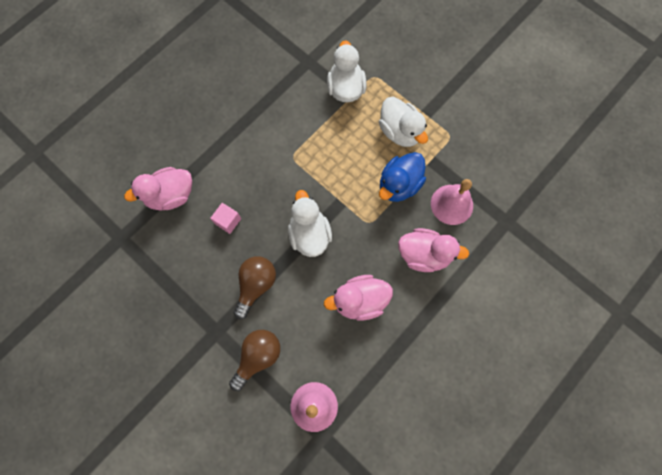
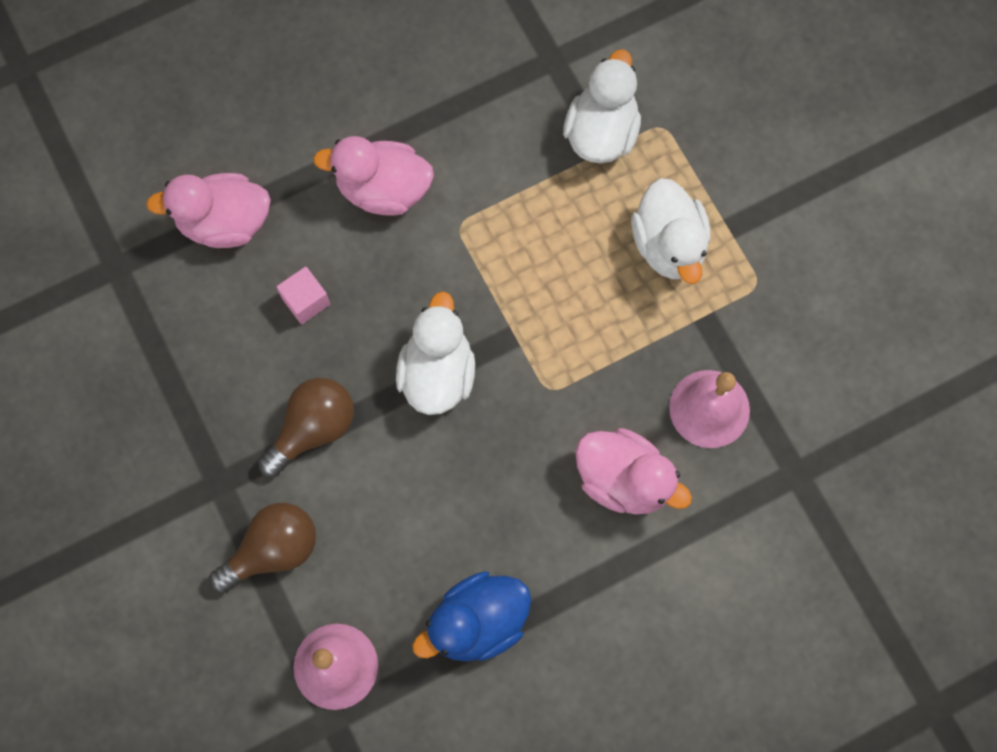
camera: 20 degrees right, 0 degrees up
(359, 301) = (480, 519): pink duck -> pink duck (383, 190)
(399, 185) = (628, 341): blue duck -> blue duck (477, 622)

